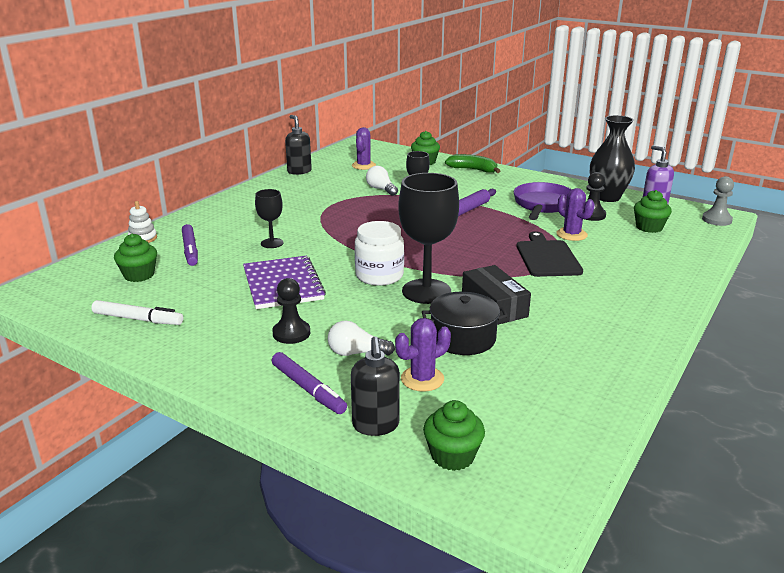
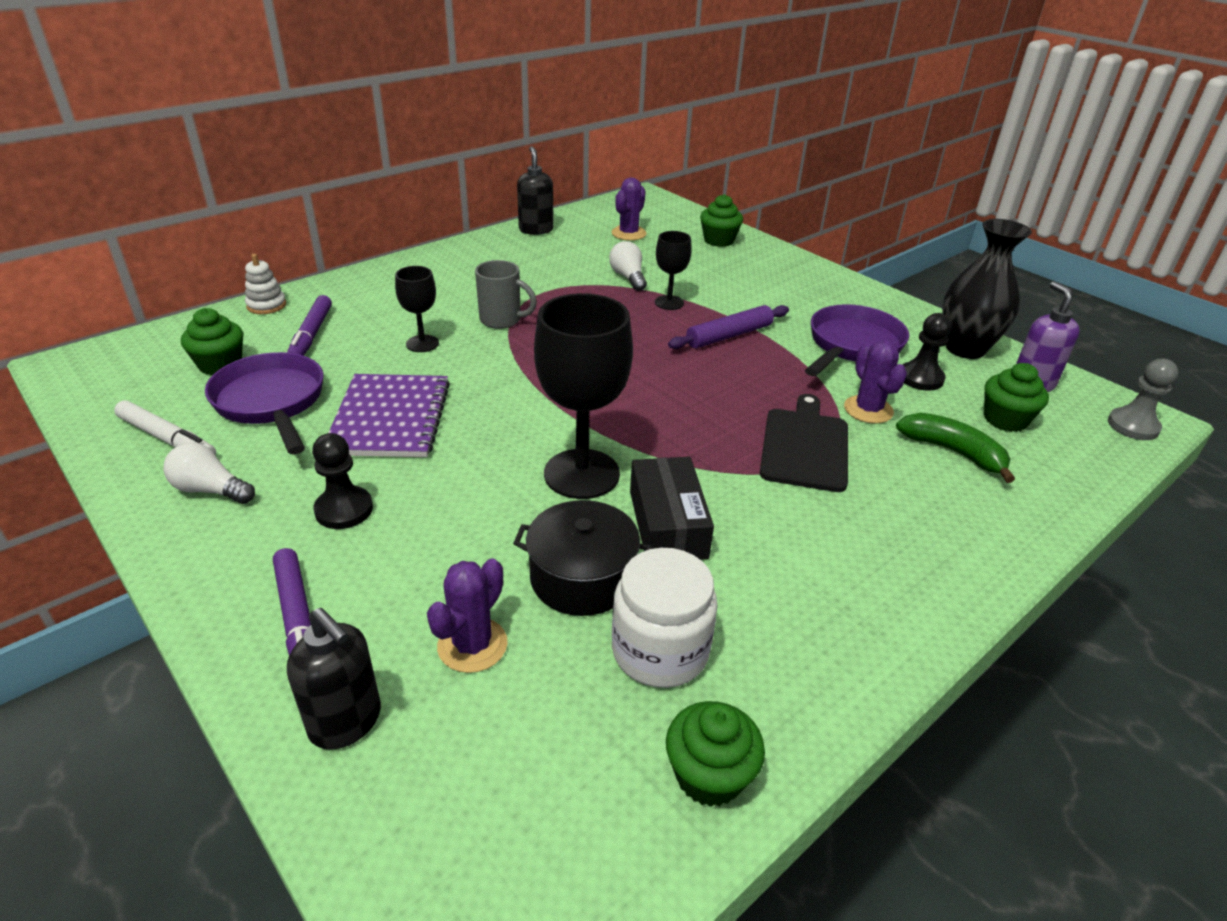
camera: 15 degrees right, 10 degrees up
(194, 289) = (271, 403): none -> purple pan
(315, 223) = (502, 320): none -> grey mug
(356, 353) = (409, 569): white light bulb -> white light bulb (210, 490)
(375, 425) = (346, 722): black soap dispenser -> black soap dispenser turned 60 degrees counterclockwise
(379, 275) = (532, 430): white jar -> white jar (660, 651)
(422, 379) = (472, 645): purple cactus -> purple cactus turned 45 degrees counterclockwise
(452, 456) = (420, 823): green cupcake -> green cupcake (709, 775)
(473, 170) = (781, 264): green banana -> green banana (953, 452)

